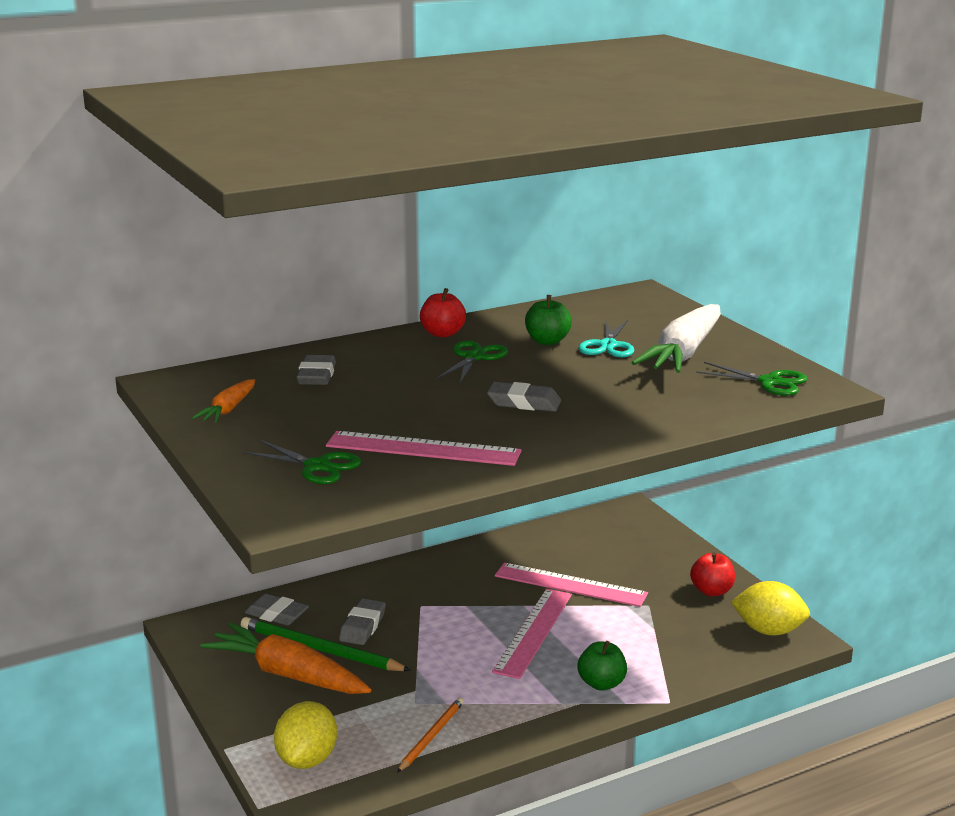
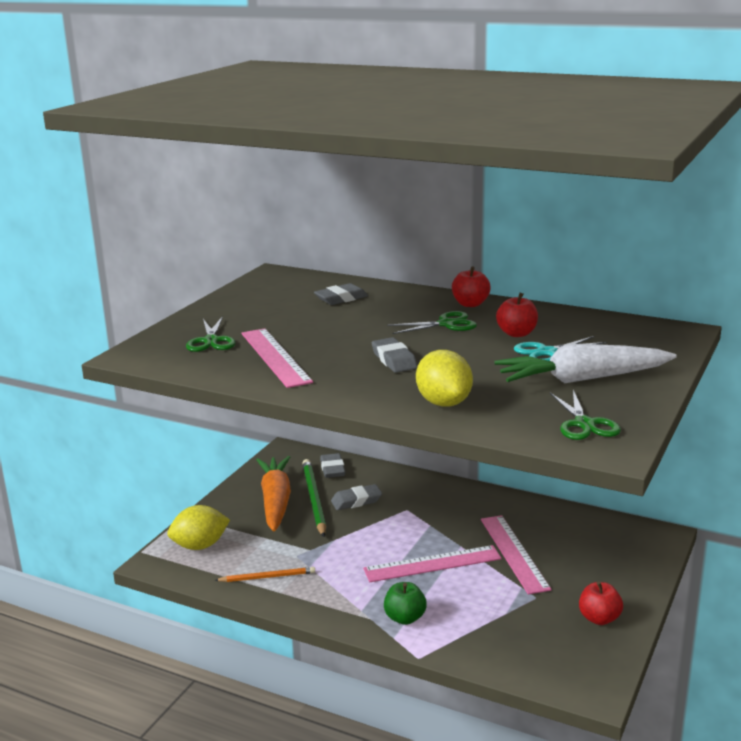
camera: 55 degrees right, 0 degrees up
(228, 409) = (258, 297): orange carrot -> none
(547, 341) = (517, 333): green apple -> red apple
(768, 630) = (581, 669): yellow lemon -> yellow lemon (443, 403)

